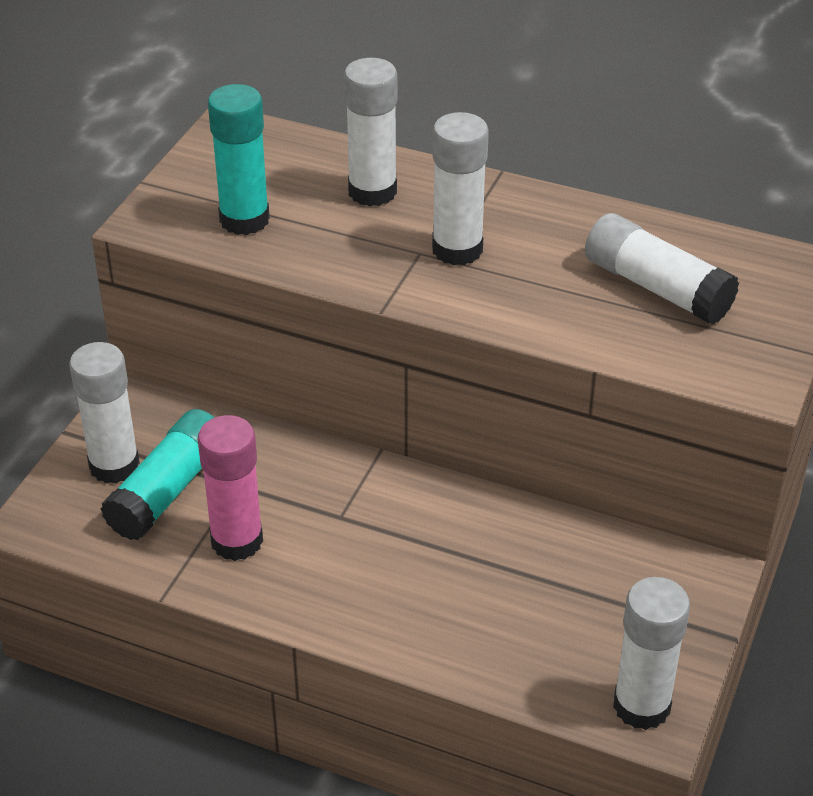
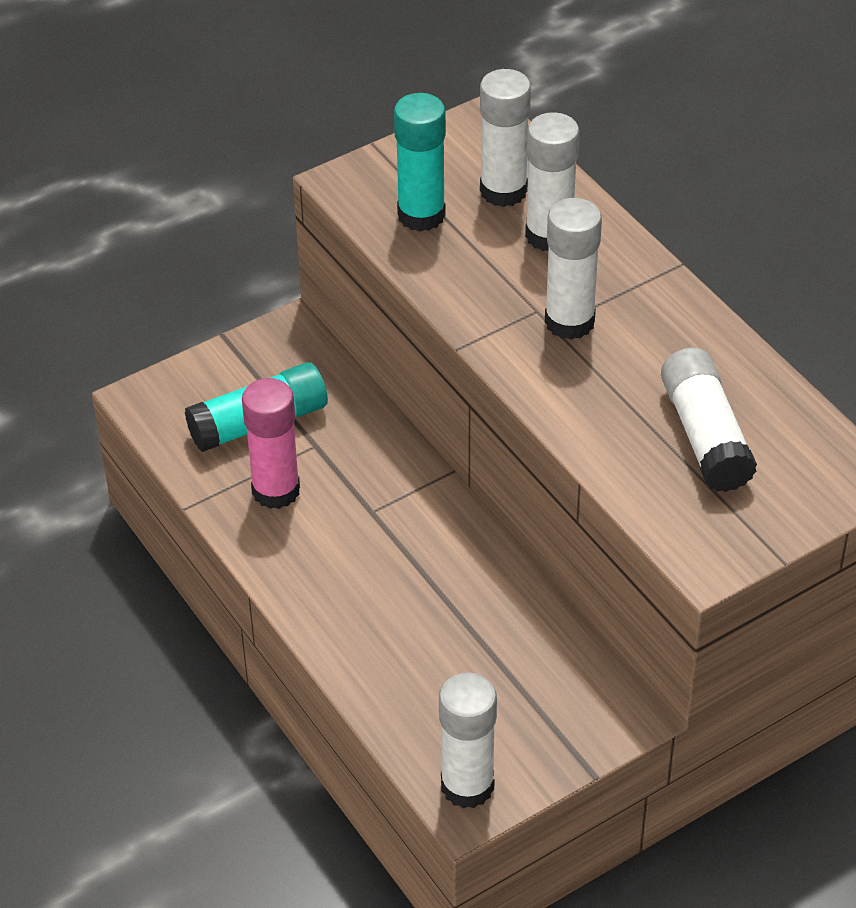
camera: 35 degrees right, 5 degrees up
(114, 465) = (235, 381): white glue stick -> white glue stick (503, 191)

